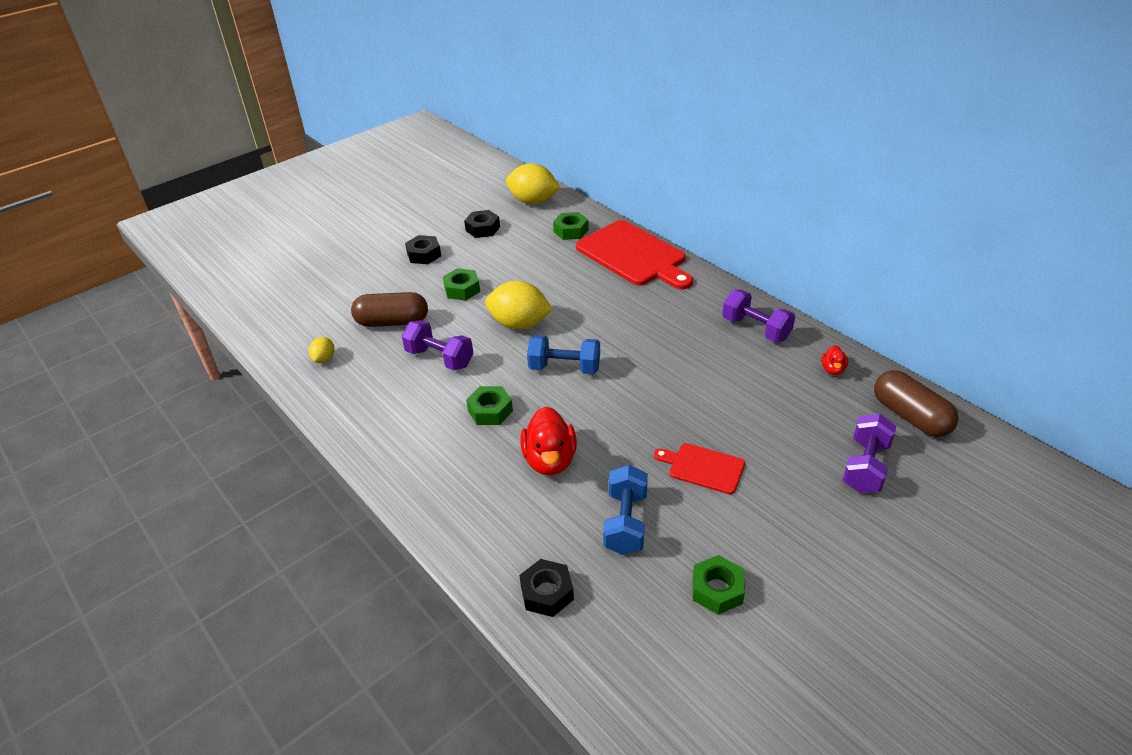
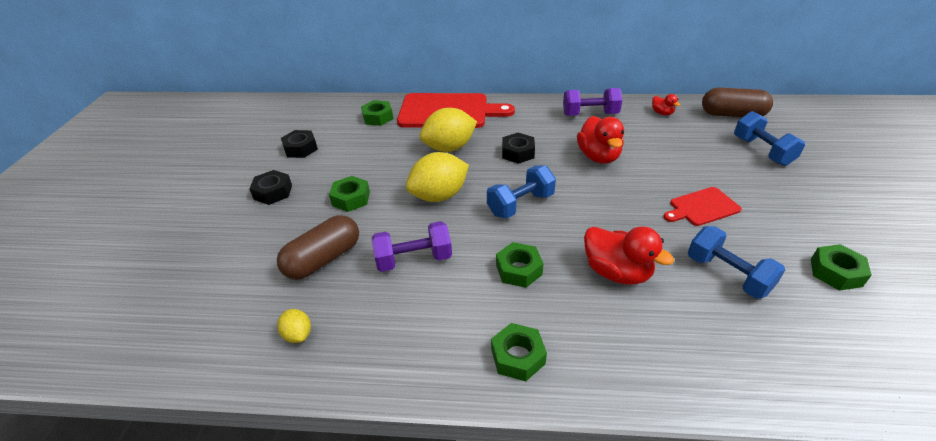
camera: 45 degrees left, 0 degrees up
(409, 458) = (518, 356): none -> green nut
(533, 201) = (316, 112): yellow lemon -> yellow lemon (449, 148)
(547, 593) = (776, 367): black nut -> black nut (518, 153)
(692, 371) = (598, 156): none -> red duck
(865, 466) = (762, 151): purple dumbbell -> blue dumbbell

